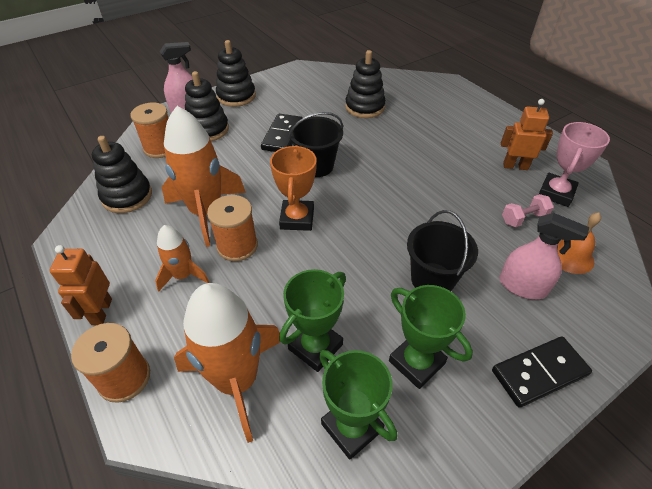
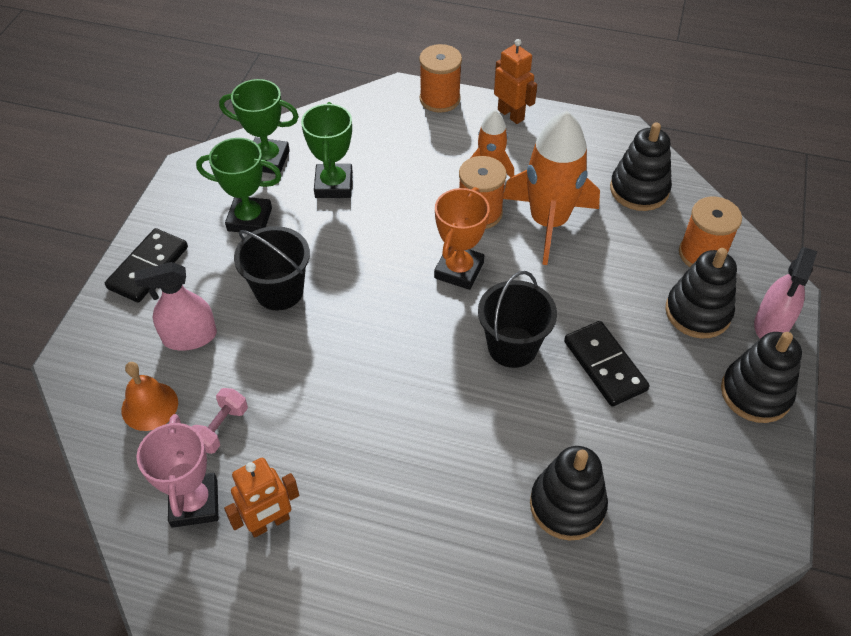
camera: 140 degrees right, 5 degrees up
(237, 380) = (367, 138): orange rocket -> none
(297, 219) = (459, 270): orange trophy -> orange trophy turned 60 degrees clockwise

